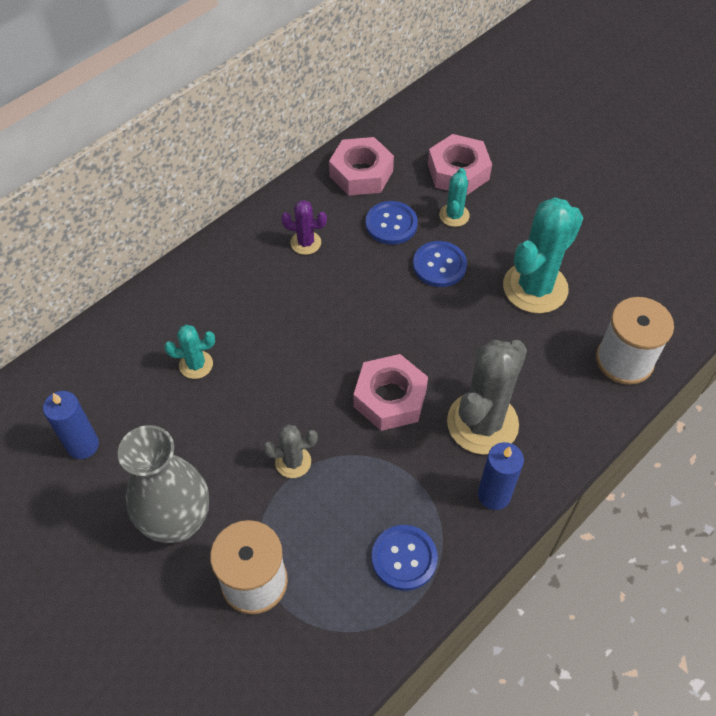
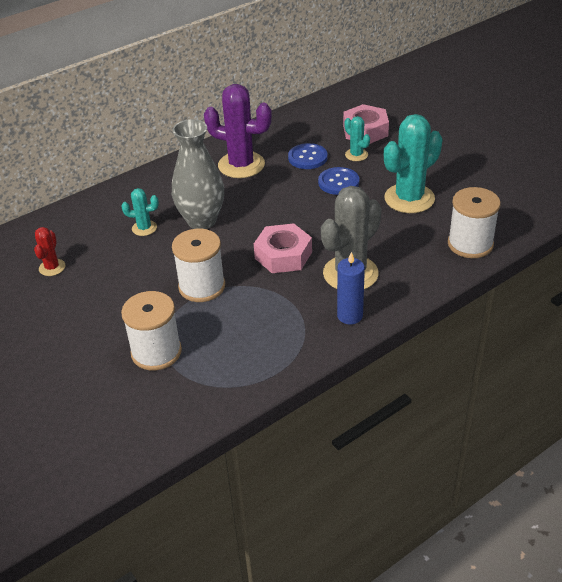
camera: 10 degrees right, 15 degrees down
(83, 445) = (52, 267): blue candle -> red cactus
(178, 522) = (109, 314): grey vase -> grey vase (201, 221)
(293, 462) = (202, 286): grey cactus -> white spool
(305, 243) = (241, 165): purple cactus -> purple cactus, size x2.03
(361, 173) = (292, 128): pink nut -> none
(404, 558) = (272, 347): blue button -> none
(454, 215) = (356, 155): turquoise cactus -> turquoise cactus turned 60 degrees counterclockwise

